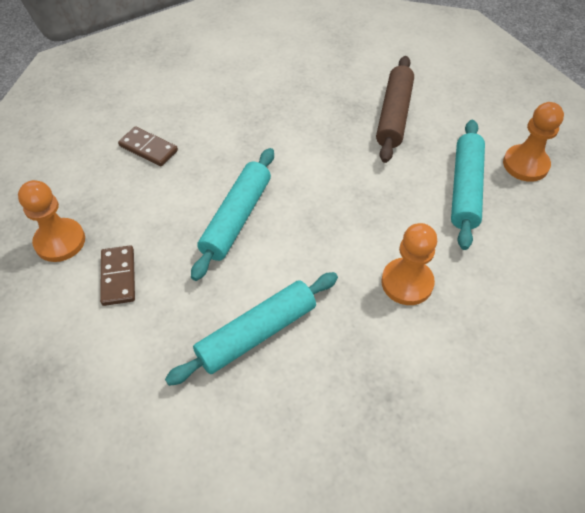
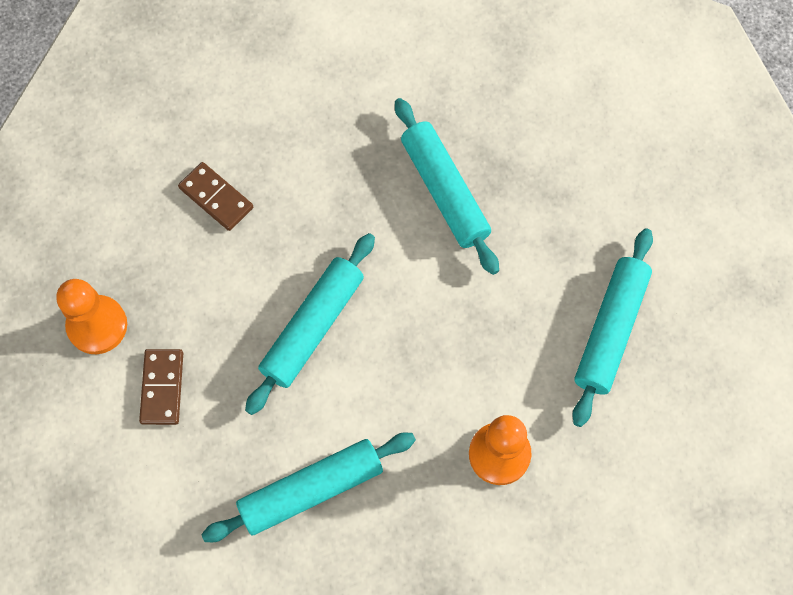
camera: 10 degrees right, 15 degrees up
(318, 124) = (444, 191): none -> turquoise rolling pin
(394, 115) = (550, 193): brown rolling pin -> none
(525, 164) = (702, 305): orange pawn -> none

